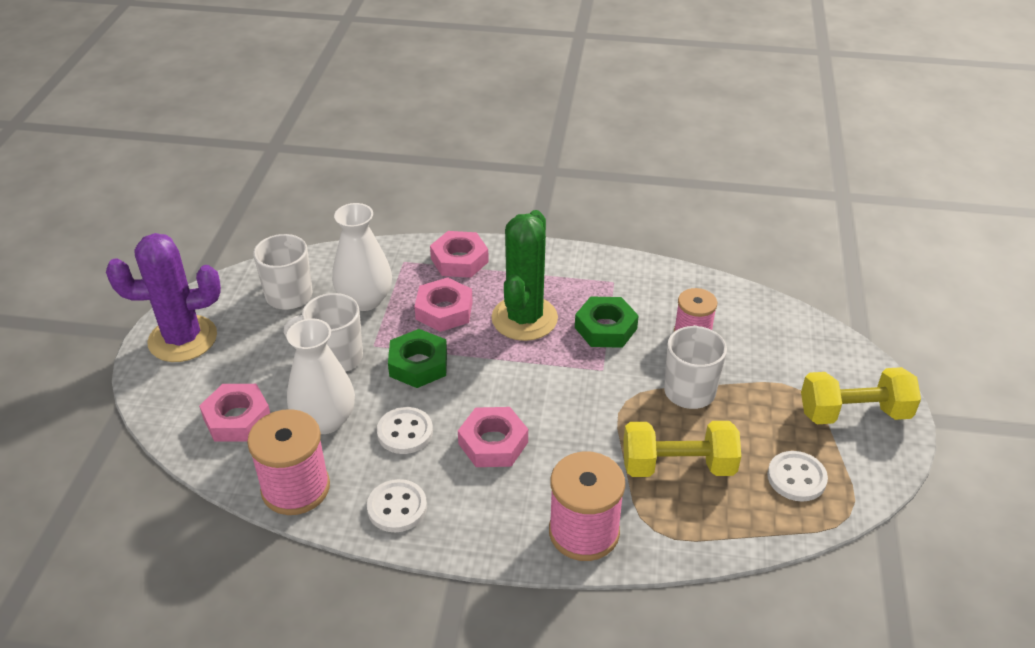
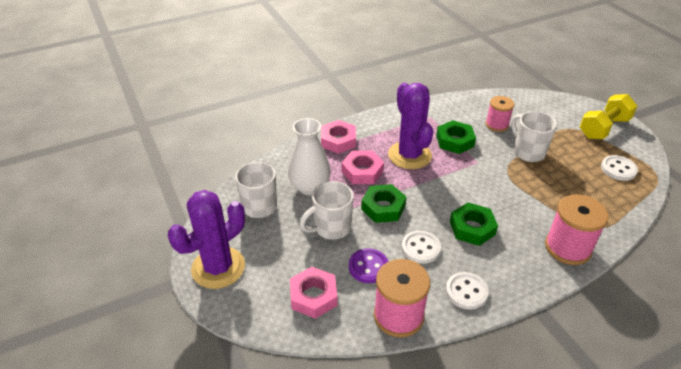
camera: 35 degrees left, 0 degrees up
(325, 420) = (368, 267): white vase -> purple button
(493, 443) = (472, 228): pink nut -> green nut
(524, 318) = (409, 155): green cactus -> purple cactus
(678, 466) = (567, 191): yellow dumbbell -> none

